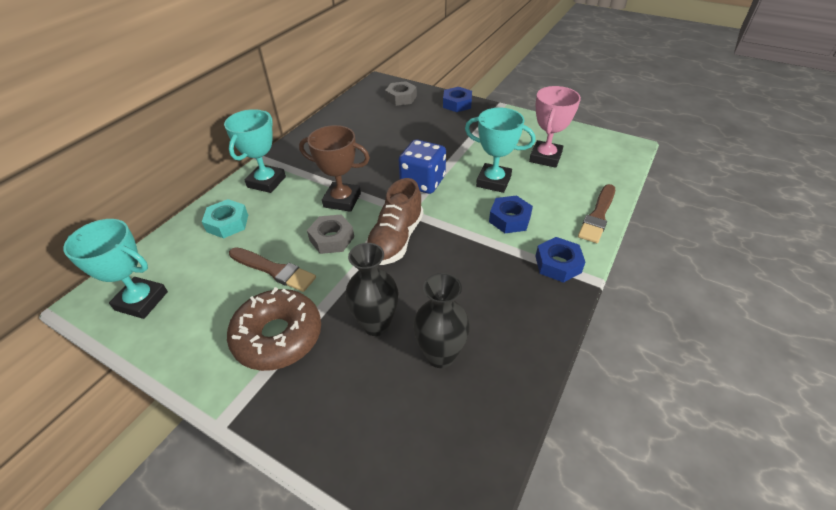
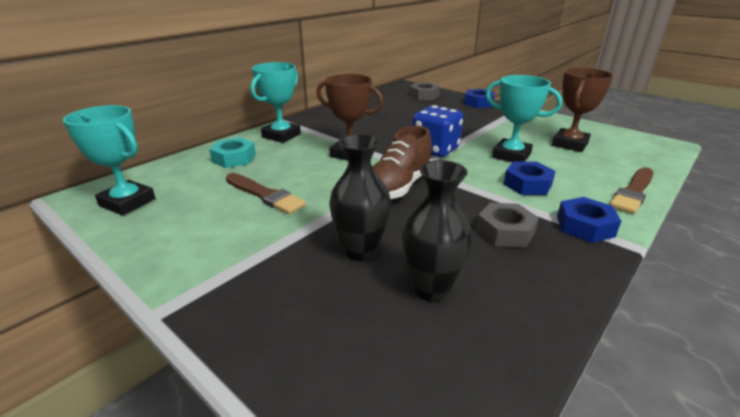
camera: 10 degrees right, 15 degrees down
(278, 336) = (249, 246): brown donut -> none
(332, 239) = (331, 179): grey nut -> grey nut (505, 232)
(545, 157) = (570, 144): pink trophy -> brown trophy

